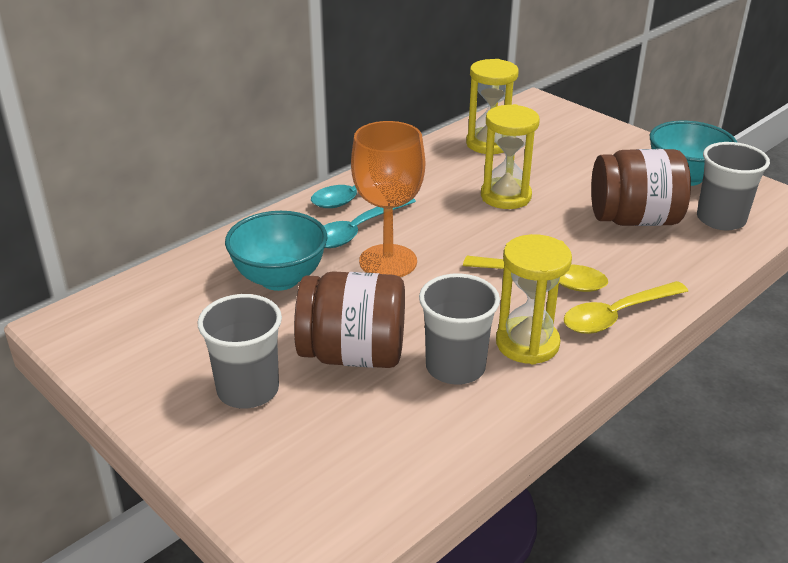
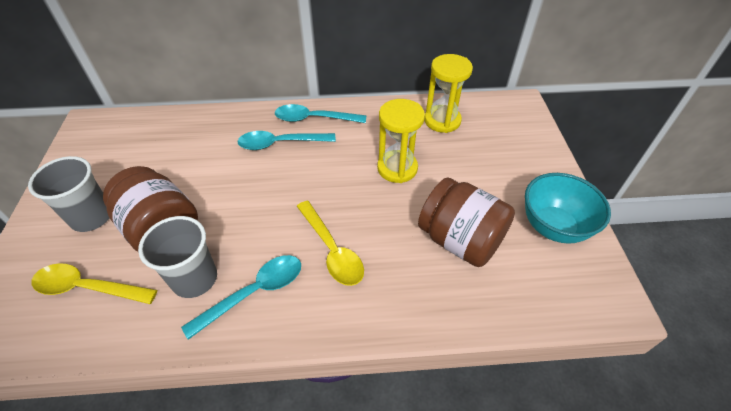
camera: 40 degrees right, 15 degrees up
(279, 279) = (200, 153): turquoise bowl -> none
(388, 261) = (265, 176): orange goblet -> none
(527, 343) = (254, 293): yellow hourglass -> turquoise spoon
(617, 315) = (337, 313): yellow spoon -> yellow spoon (88, 288)
(720, 219) = (530, 283): grey cup -> none

